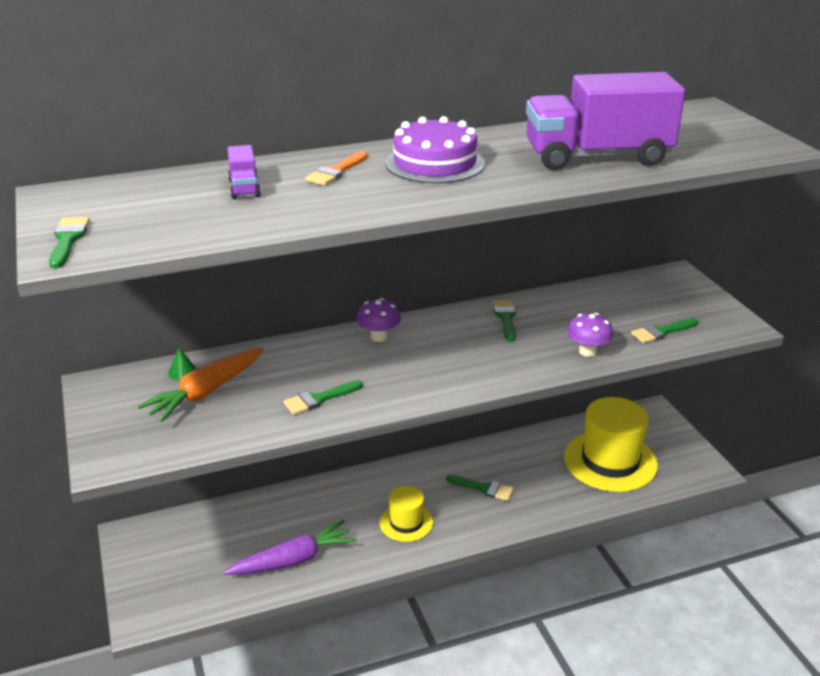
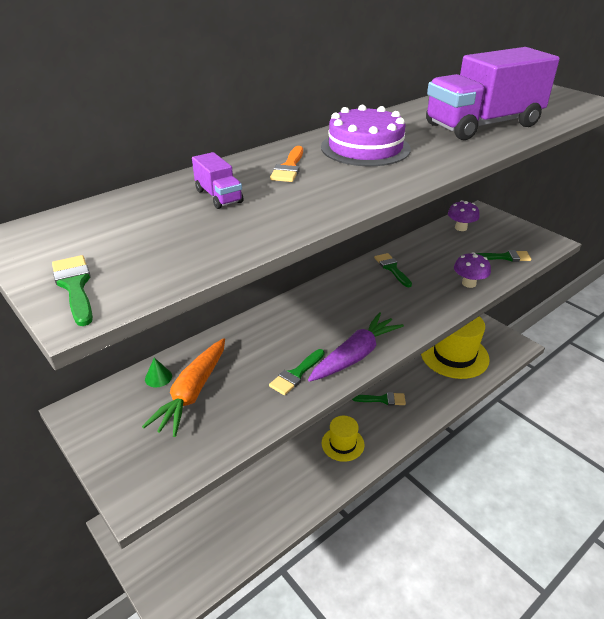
camera: 20 degrees left, 5 degrees up
(294, 560) = (273, 503): purple carrot -> purple carrot (355, 355)
(379, 337) = (307, 305): purple mushroom -> purple mushroom (460, 228)
(661, 332) = (505, 257): green brush -> green brush turned 135 degrees counterclockwise

